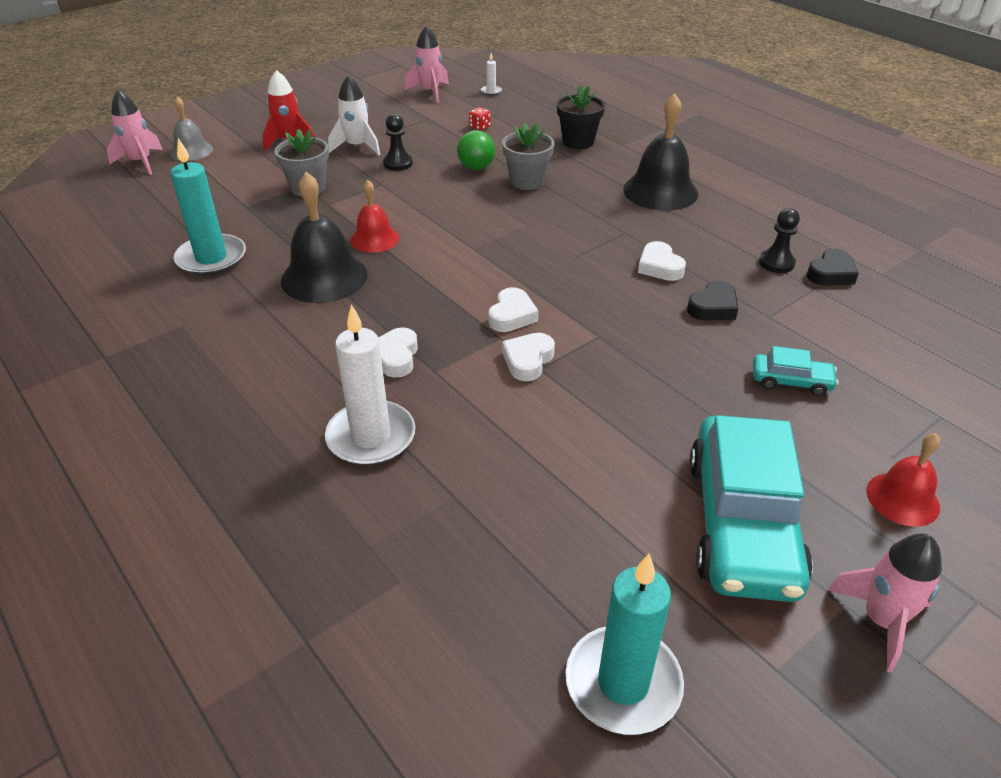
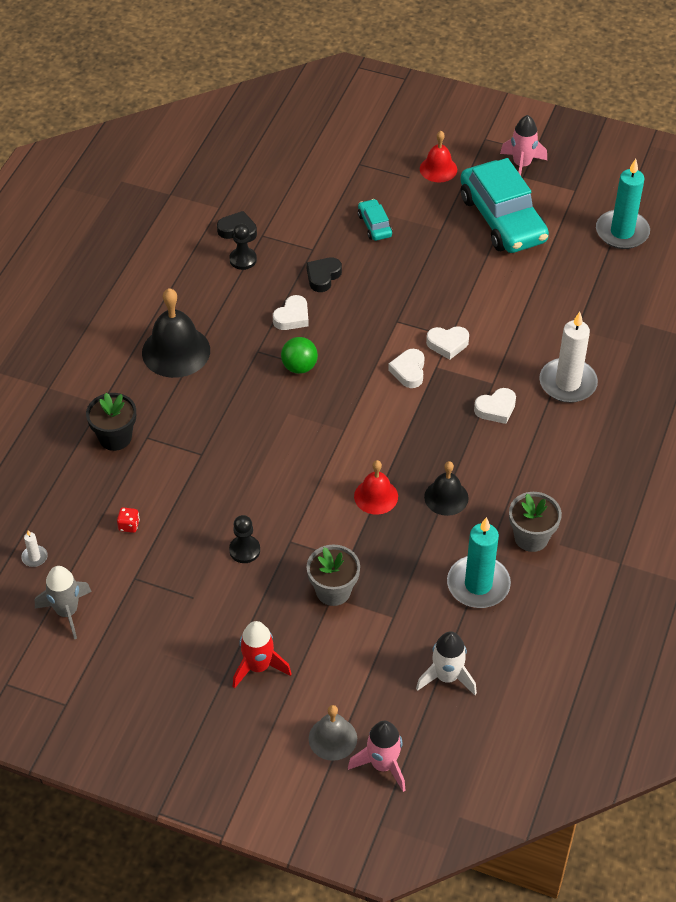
camera: 120 degrees left, 10 degrees up
(324, 277) = (446, 497): black bell -> black bell, size x0.60
(357, 147) = (233, 602): white rocket -> white rocket (447, 677)
(430, 92) = (67, 612): pink rocket -> grey rocket
(476, 167) = (214, 488): green ball -> green ball (299, 367)
(512, 315) = (409, 371): white heart -> white heart turned 75 degrees counterclockwise
(527, 181) = (216, 442): grey flower pot -> grey flower pot (531, 537)
(713, 307) = (323, 276): black heart -> black heart turned 75 degrees counterclockwise
(742, 523) = (502, 219): turquoise car -> turquoise car turned 90 degrees clockwise

